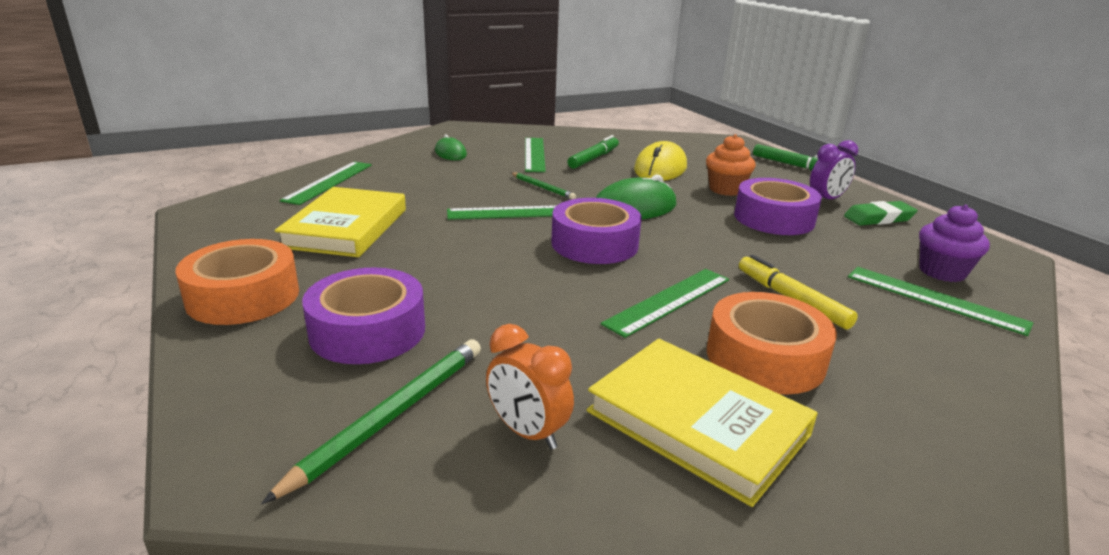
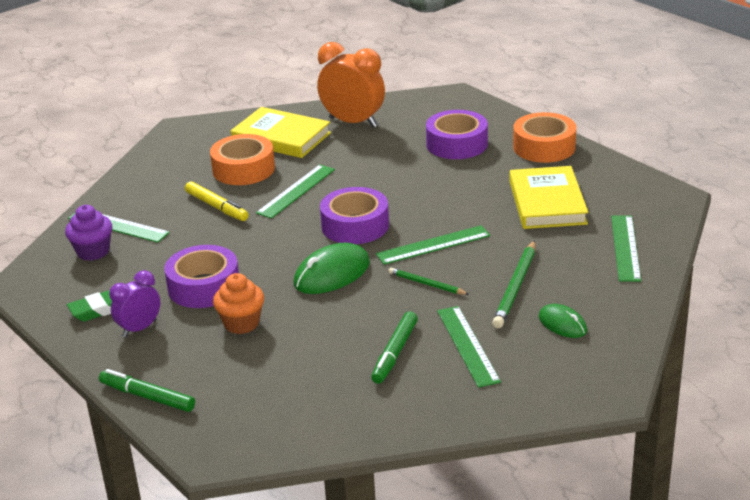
camera: 170 degrees right, 5 degrees up
(391, 416) = (413, 117): green pencil -> green pencil (515, 287)
(527, 432) = (353, 122): orange clock -> orange clock, size x1.72
(660, 168) = (313, 349): yellow mouse -> none

